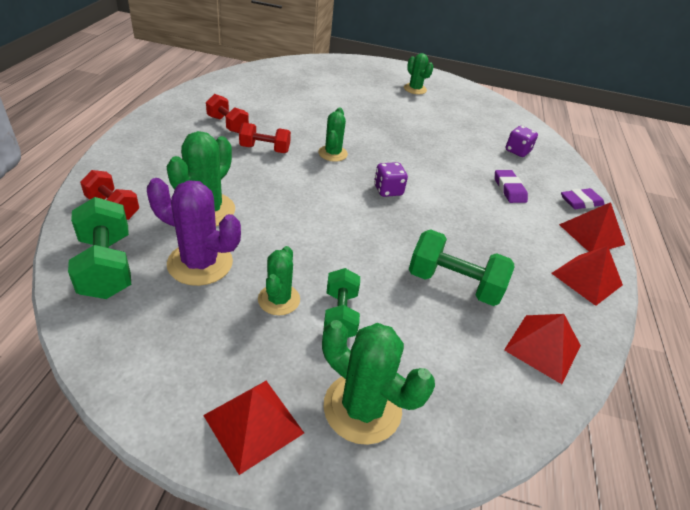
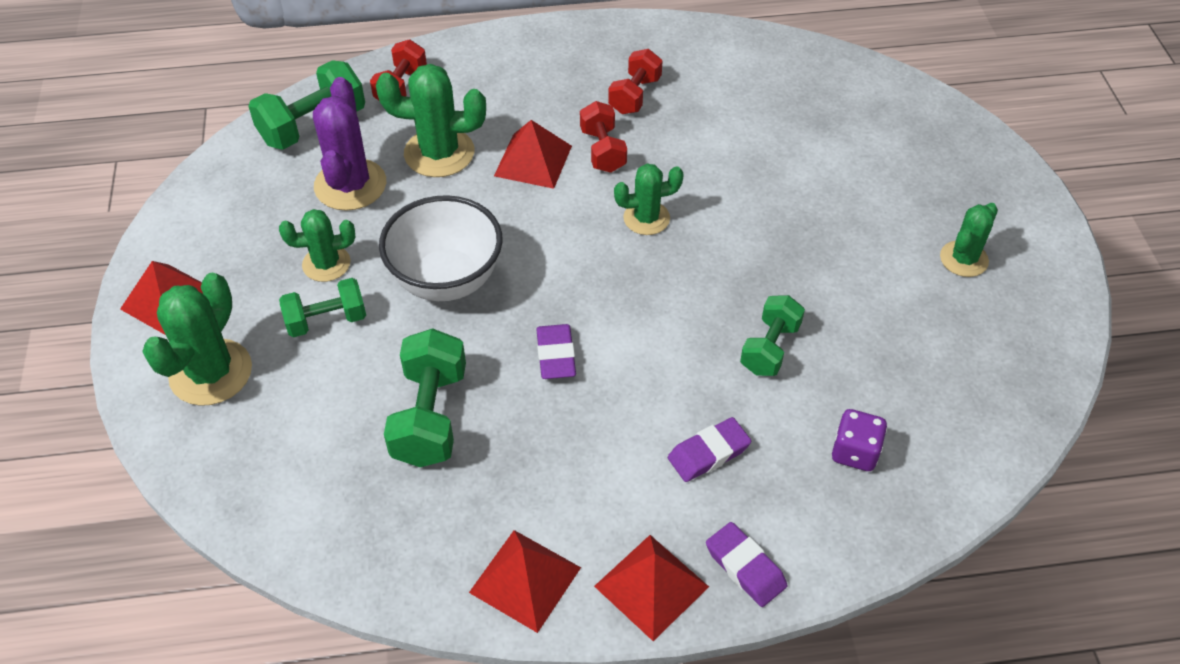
camera: 75 degrees right, 10 degrees up
(335, 242) = (446, 280): none -> white bowl
(388, 190) = (595, 302): purple dice -> none
(423, 217) = (556, 355): none -> purple eraser
(446, 150) = (770, 348): none -> green dumbbell
(542, 347) = (357, 528): red pyramid -> red pyramid (533, 160)

